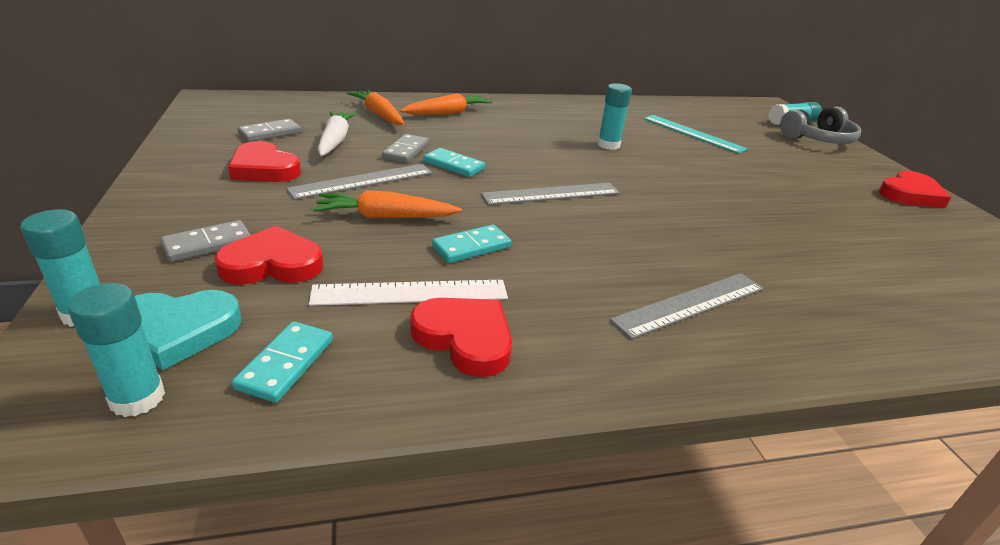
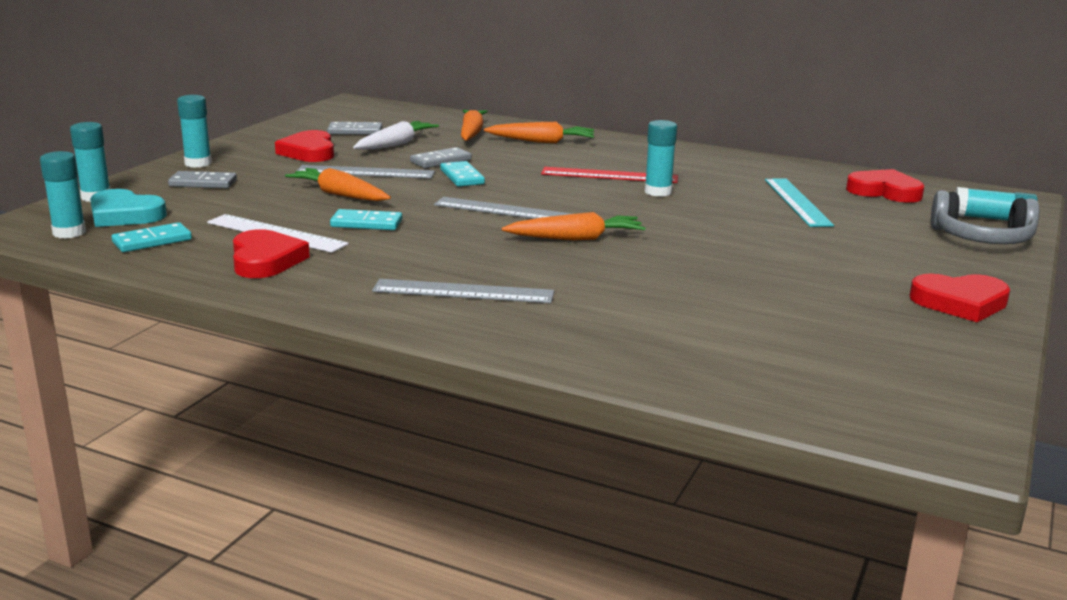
camera: 40 degrees right, 10 degrees down
(156, 216) = (198, 163): none -> turquoise glue stick
(272, 264) = (221, 200): red heart -> red heart (884, 191)
(551, 137) = (609, 175): none -> red ruler
(647, 209) = (576, 238): none -> orange carrot

